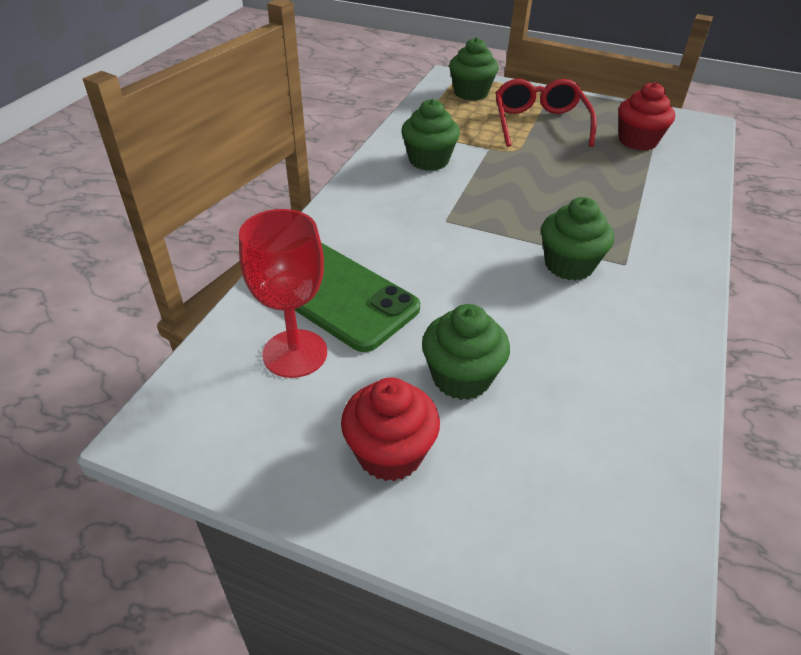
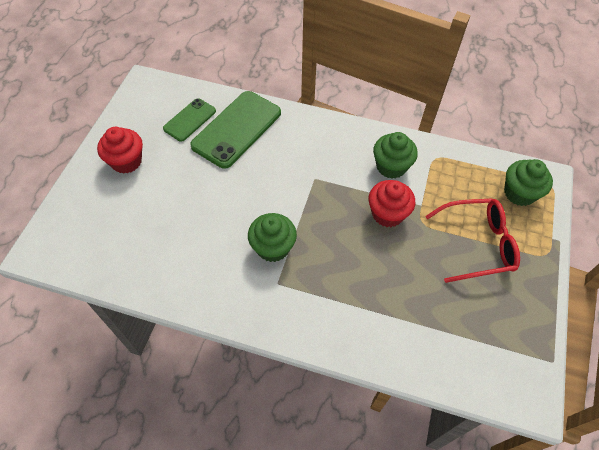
camera: 85 degrees right, 15 degrees up
(295, 353) = (190, 120): red goblet -> green phone
(461, 377) = (172, 188): green cupcake -> none
(637, 141) = (469, 324): red cupcake -> red cupcake (387, 214)

